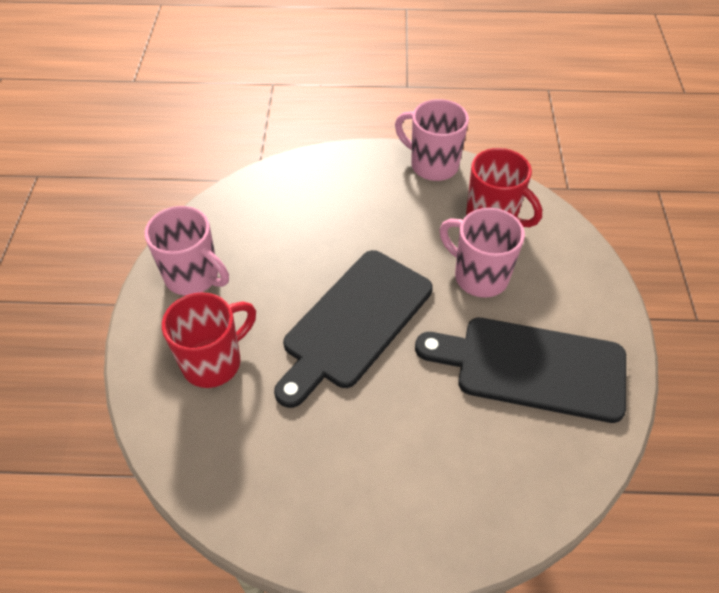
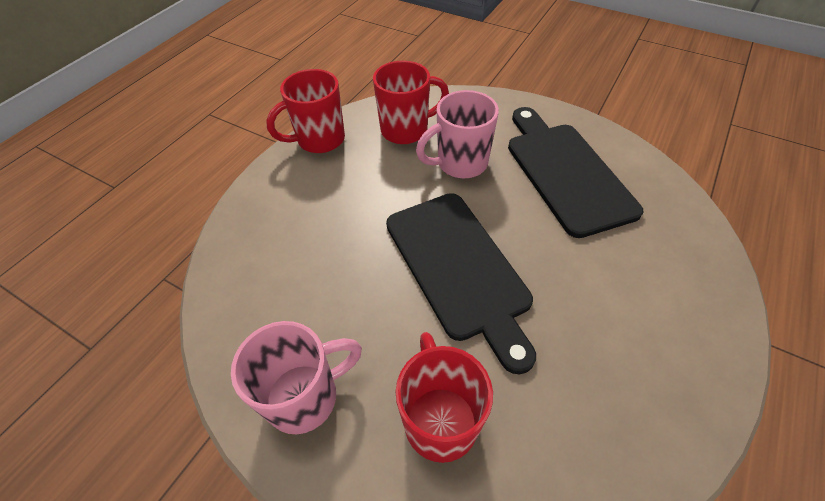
camera: 60 degrees left, 0 degrees up
(432, 165) = (319, 140): pink mug -> red mug
(532, 367) = (566, 172): black cutting board -> black cutting board turned 120 degrees clockwise

